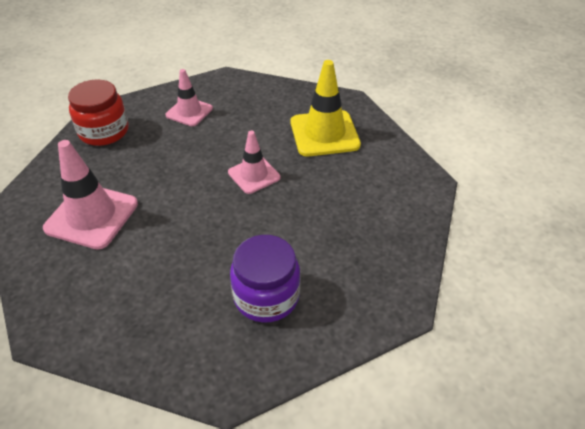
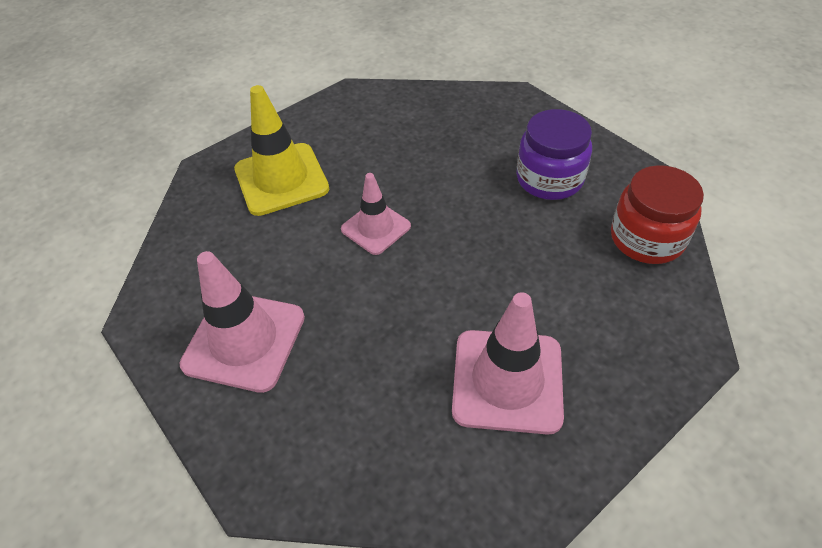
camera: 100 degrees left, 5 degrees up
(104, 131) = (312, 452): red jar -> red jar (646, 238)
(189, 112) = (244, 341): pink traffic cone -> pink traffic cone, size x1.62

